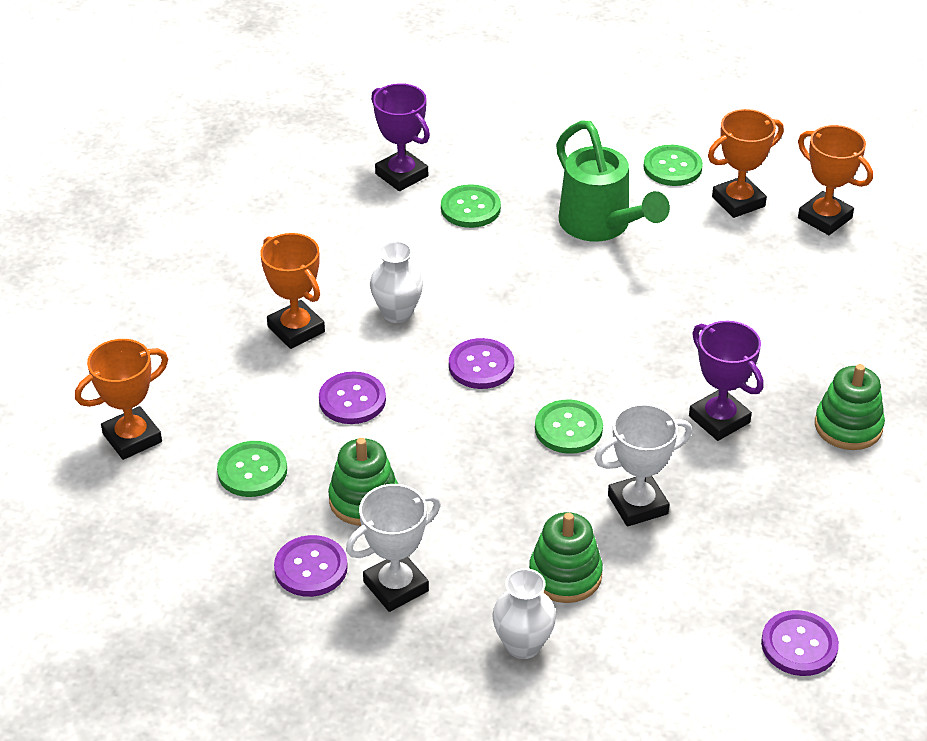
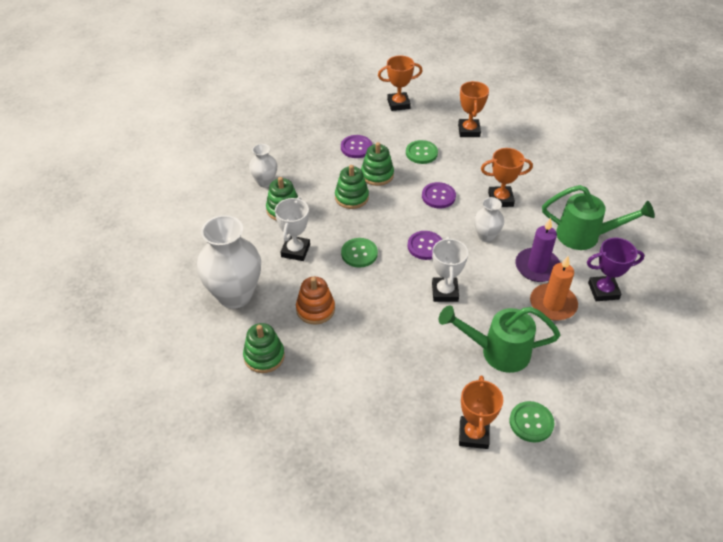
camera: 125 degrees right, 5 degrees up
(303, 220) = (586, 236): none -> green watering can
(396, 586) = (325, 164): white trophy -> white trophy (445, 292)
(413, 243) = (537, 267): none -> purple candle
(452, 503) = (351, 197): none -> green stacking toy
(470, 208) = (553, 304): green button -> orange candle
(719, 419) = (315, 309): purple trophy -> orange stacking toy
(792, 522) = (235, 295): none -> white vase
(799, 645) = (179, 255): purple button -> none
(824, 218) = (425, 471): orange trophy -> orange trophy (398, 104)

